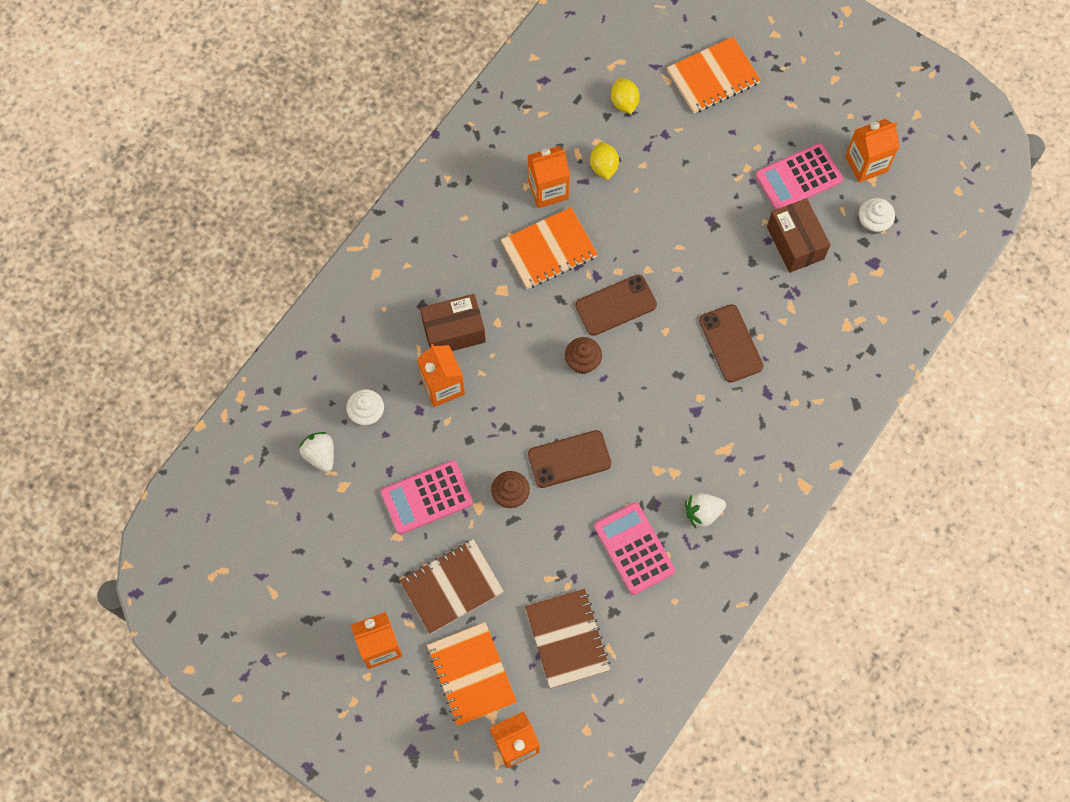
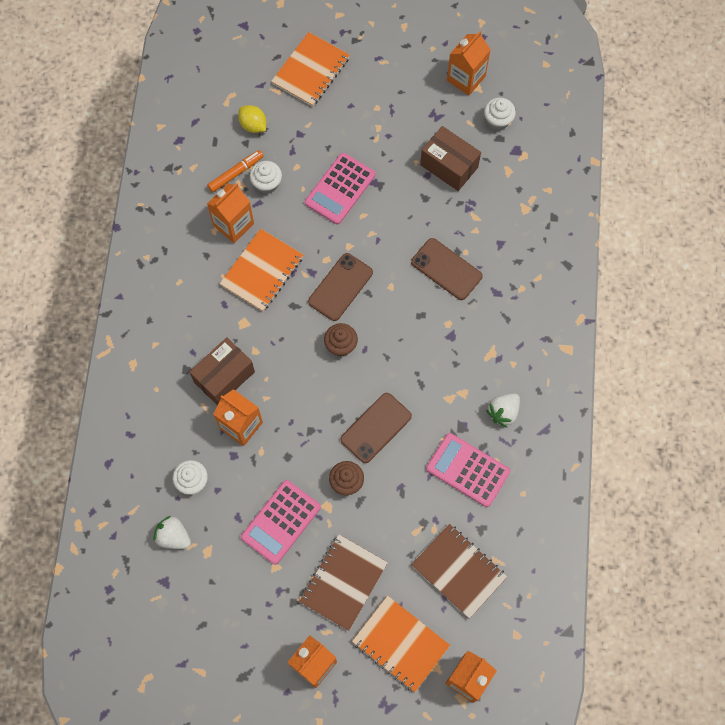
camera: 30 degrees left, 0 degrees up
(579, 141) = (235, 173): none -> orange marker
(603, 167) = (267, 184): yellow lemon -> white cupcake
(798, 177) = (421, 115): pink calculator -> pink calculator (340, 189)

